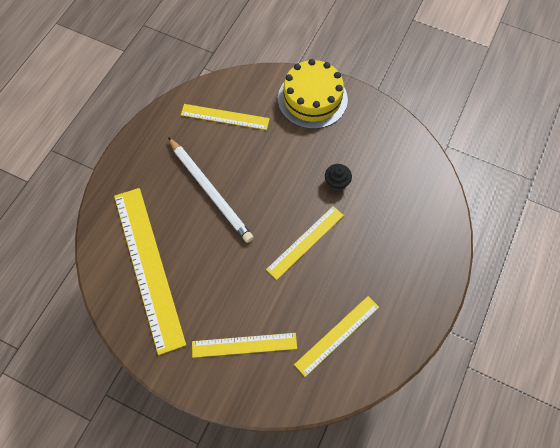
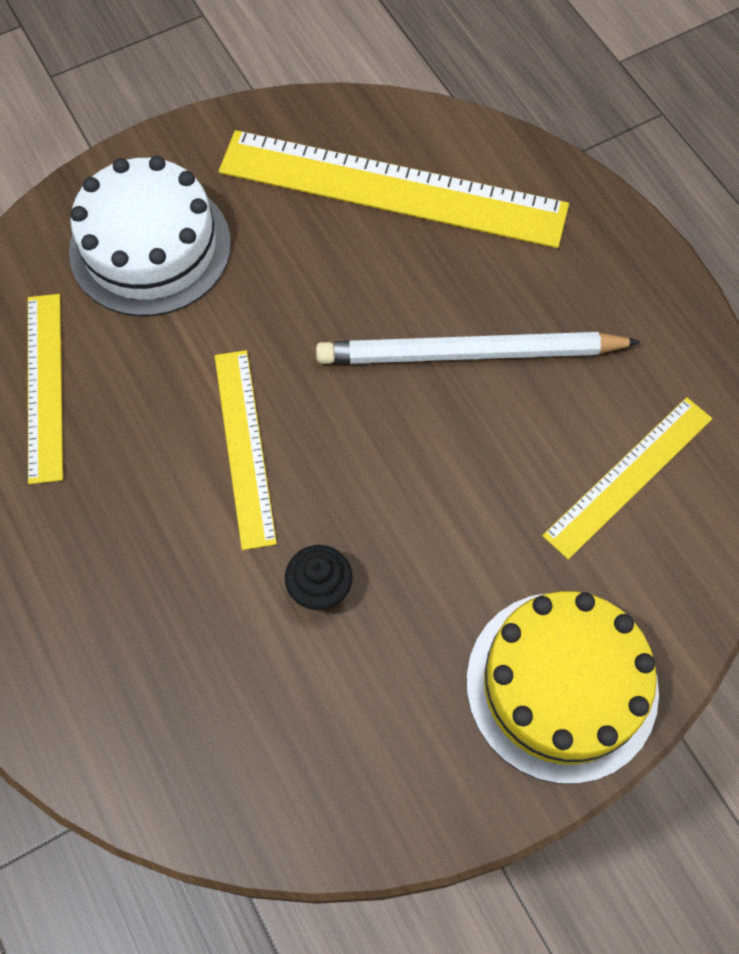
camera: 125 degrees right, 0 degrees up
(244, 345) = (150, 247): yellow ruler -> white cake

